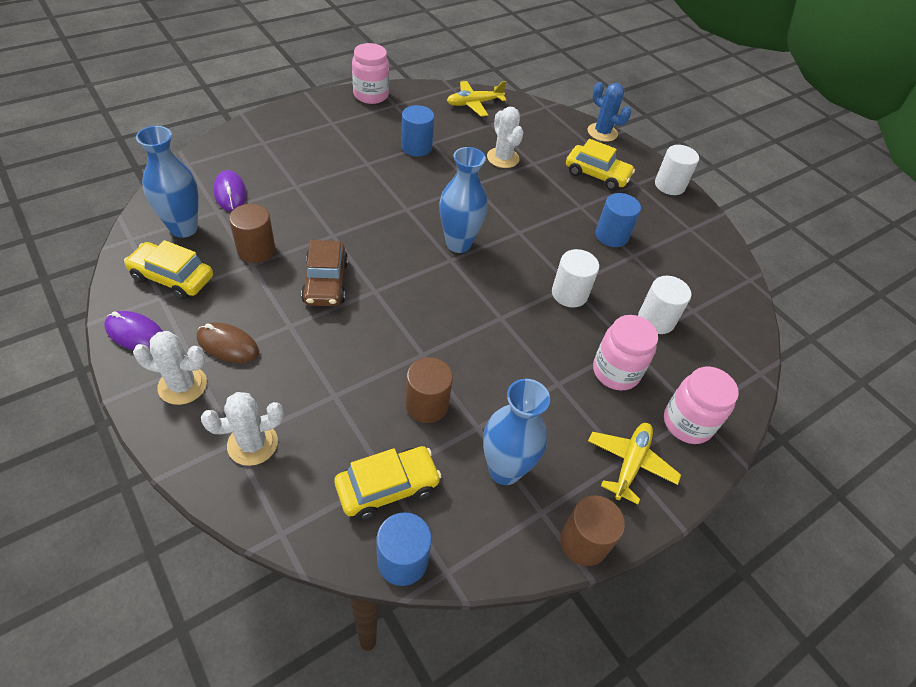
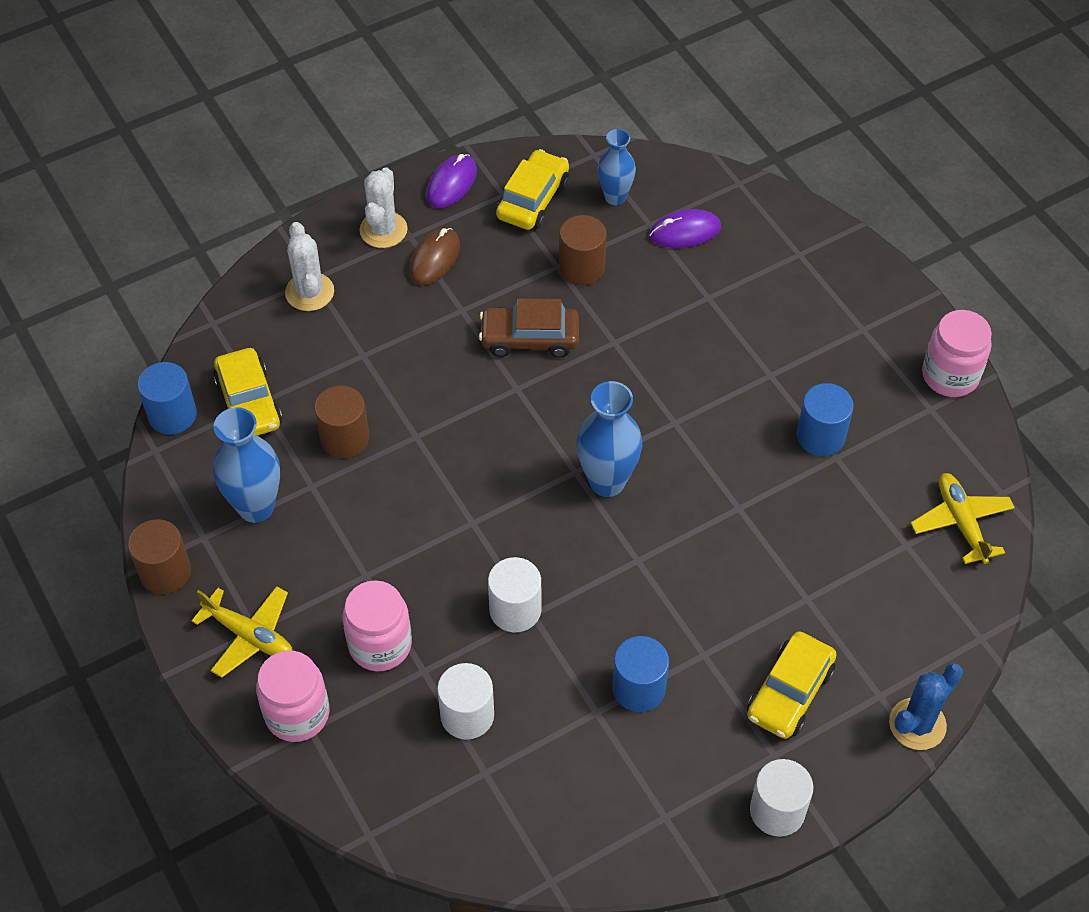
camera: 100 degrees right, 5 degrees up
(183, 228) = (615, 197): blue vase -> blue vase, size x0.65
(503, 158) = (812, 554): white cactus -> none

